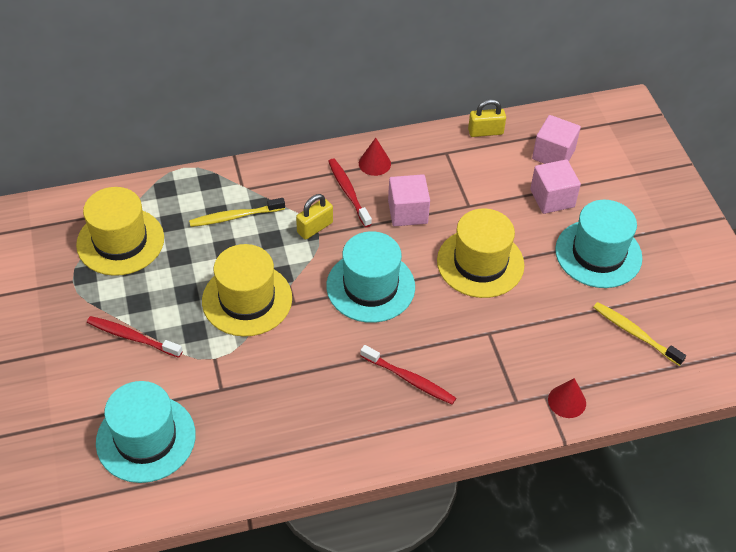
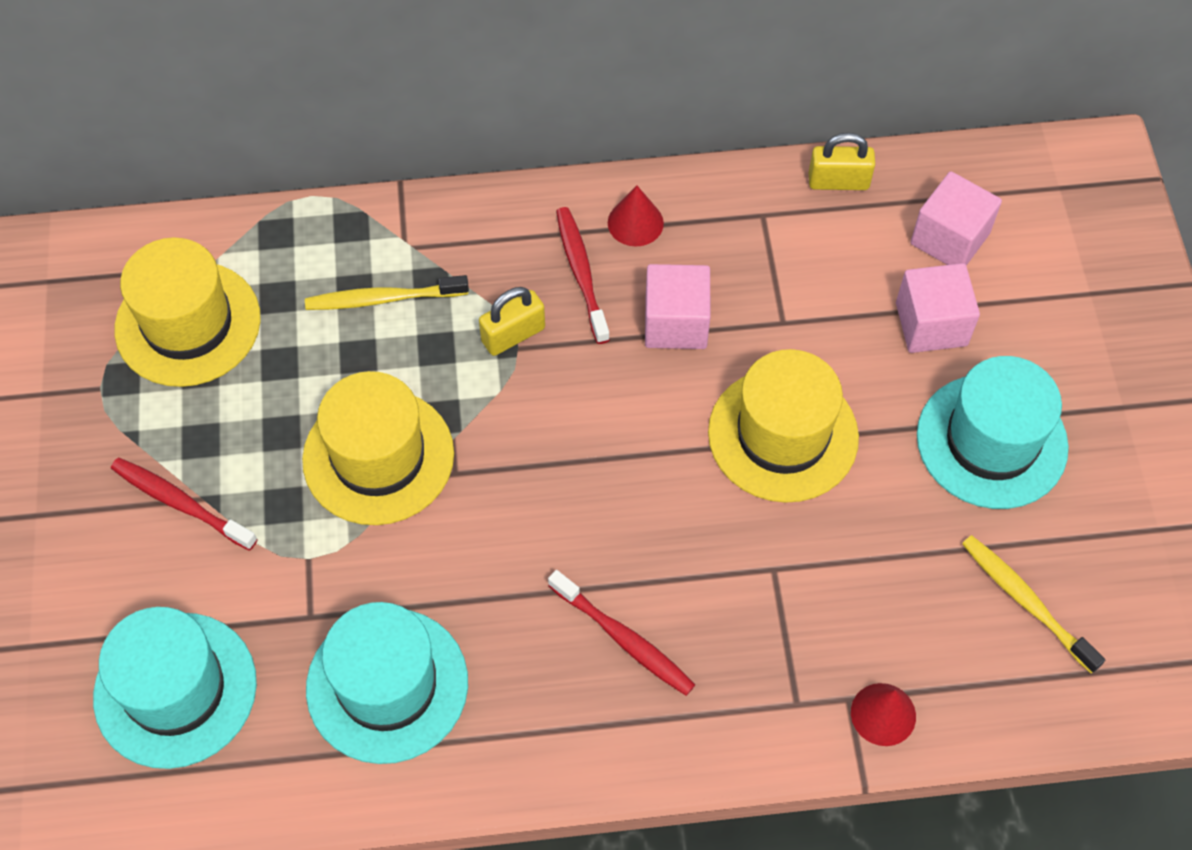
camera: 10 degrees right, 10 degrees up
(370, 286) = (588, 457): turquoise hat -> turquoise hat (387, 685)

